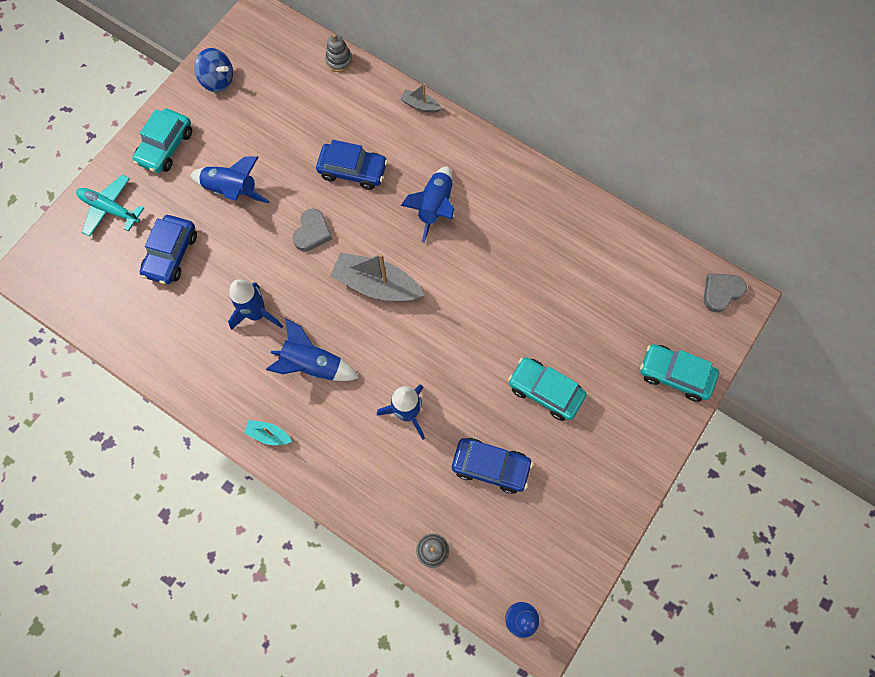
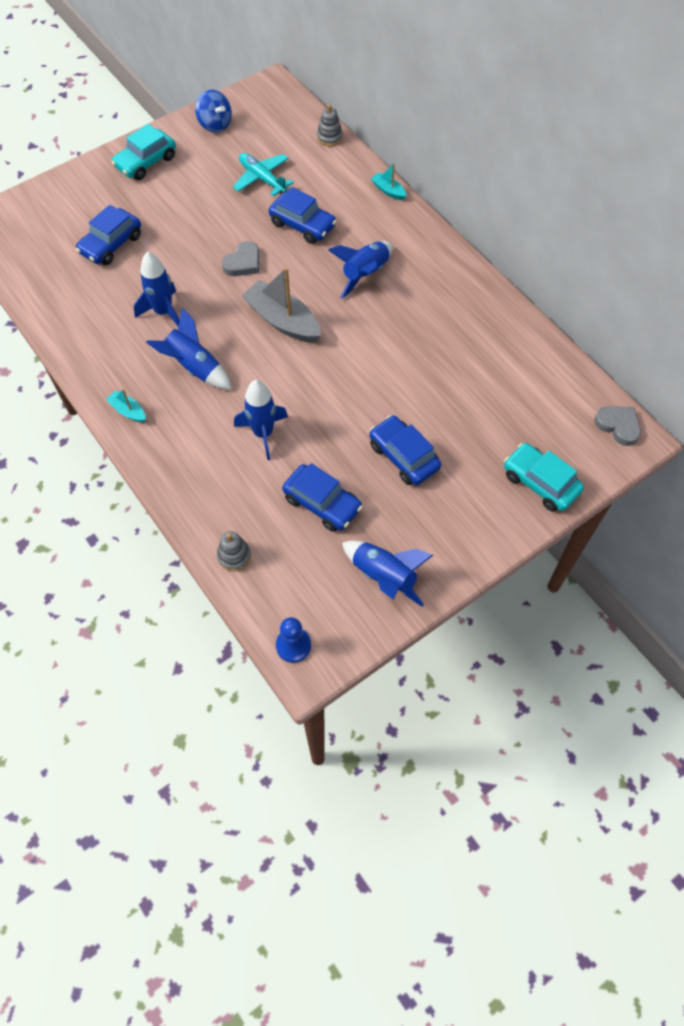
camera: 20 degrees right, 10 degrees down
(110, 209) = (75, 195): turquoise plane -> turquoise plane (262, 178)
(232, 190) = (187, 210): blue rocket -> blue rocket (384, 577)
(420, 105) = (388, 191): grey boat -> turquoise boat
(545, 391) = (403, 456): turquoise car -> blue car
(721, 292) = (618, 426): grey heart -> grey heart turned 60 degrees clockwise

